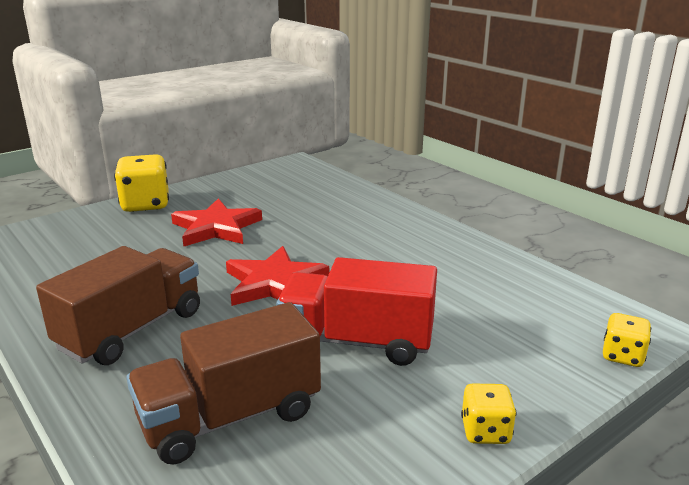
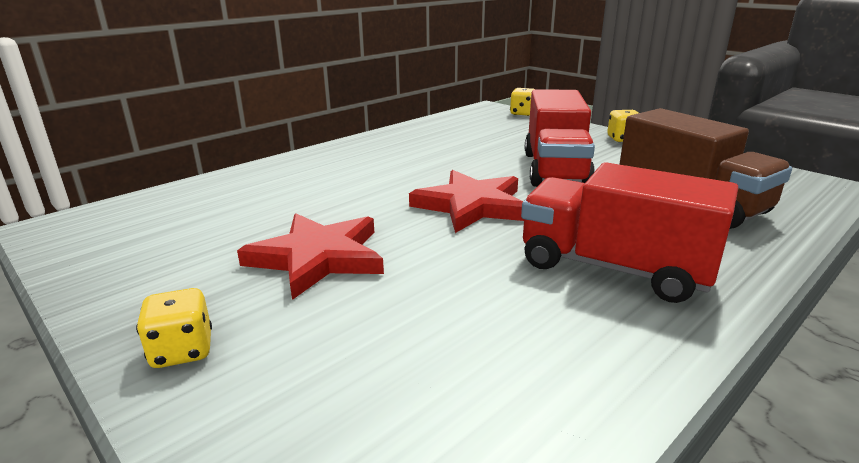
camera: 95 degrees left, 0 degrees up
(131, 330) = (614, 268): brown truck -> red truck
(146, 204) = (182, 351): yellow dice -> yellow dice, size x0.56

